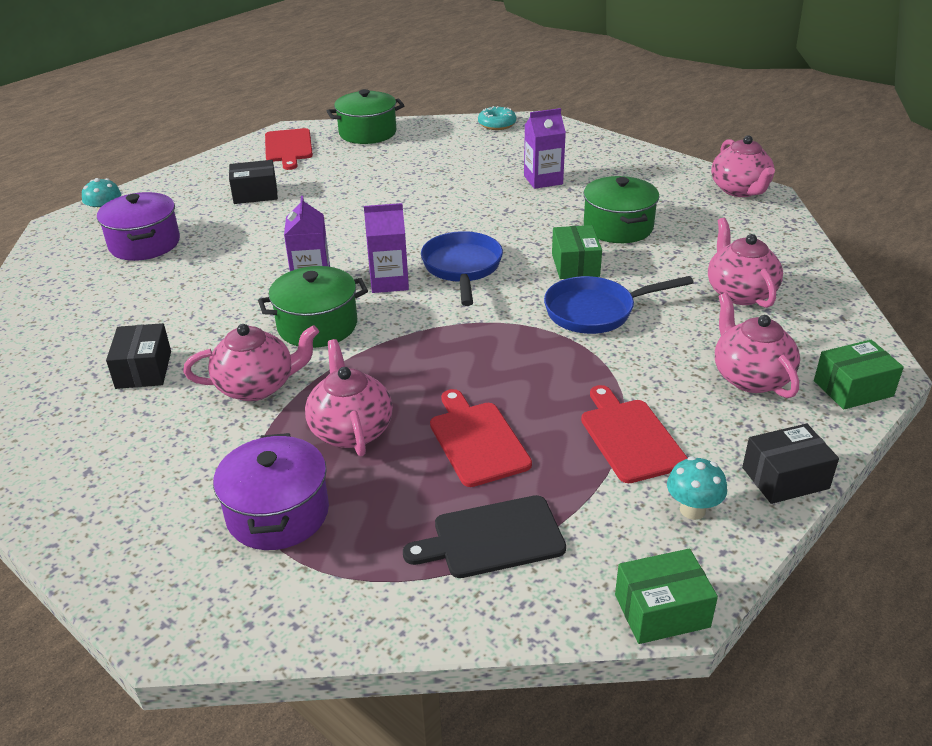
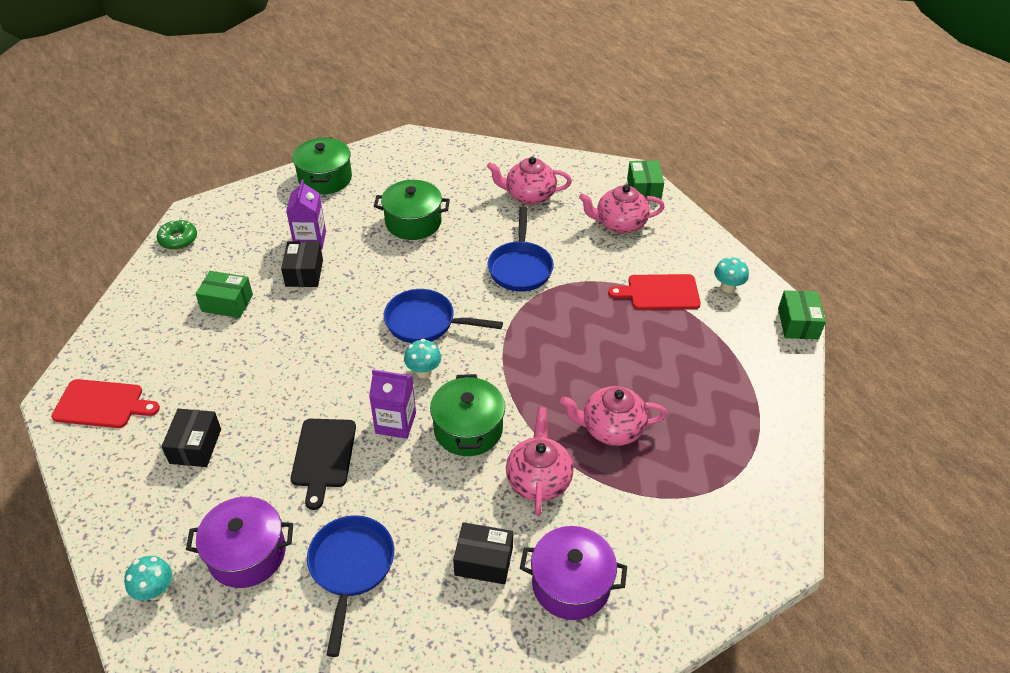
camera: 75 degrees left, 10 degrees up
(131, 296) = (351, 568): none -> blue pan
(278, 513) = (688, 483): purple pot -> purple pot (571, 584)
(367, 133) = (119, 334): green pot -> green pot (325, 178)
(389, 282) = (423, 371): purple carton -> turquoise mushroom
(477, 440) = (642, 364): red cutting board -> none
(492, 538) = (733, 378): black cutting board -> black cutting board (323, 456)
(497, 124) = (178, 239): turquoise donut -> green donut
(575, 265) = (454, 260): green box -> green box (227, 303)
(740, 190) = (397, 147): pink teapot -> none
(785, 478) = (711, 244): black box -> black box (304, 273)

